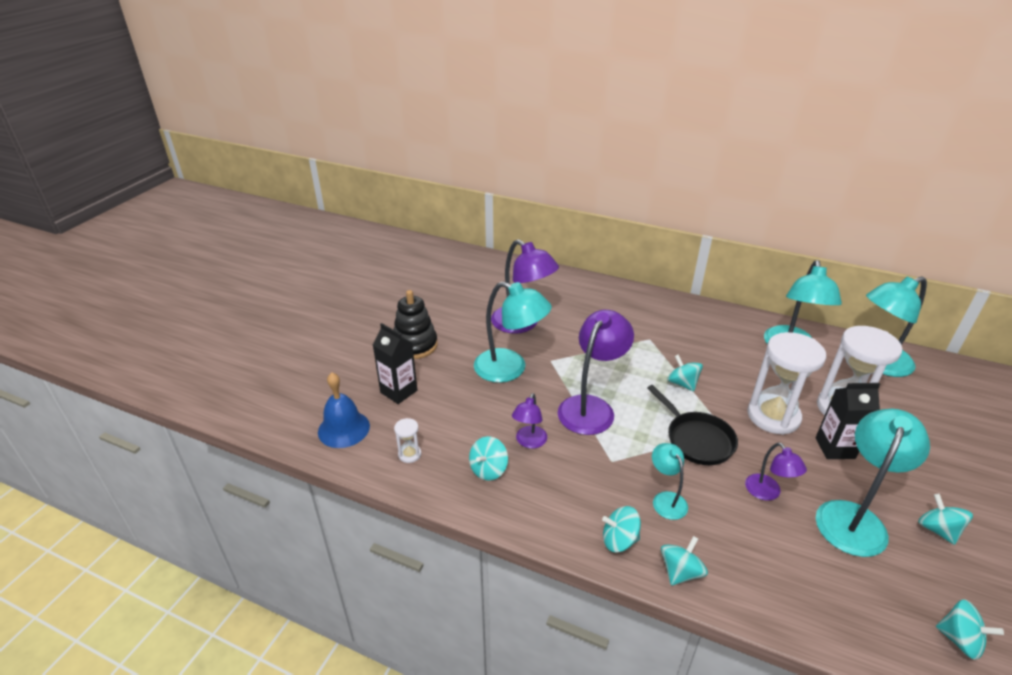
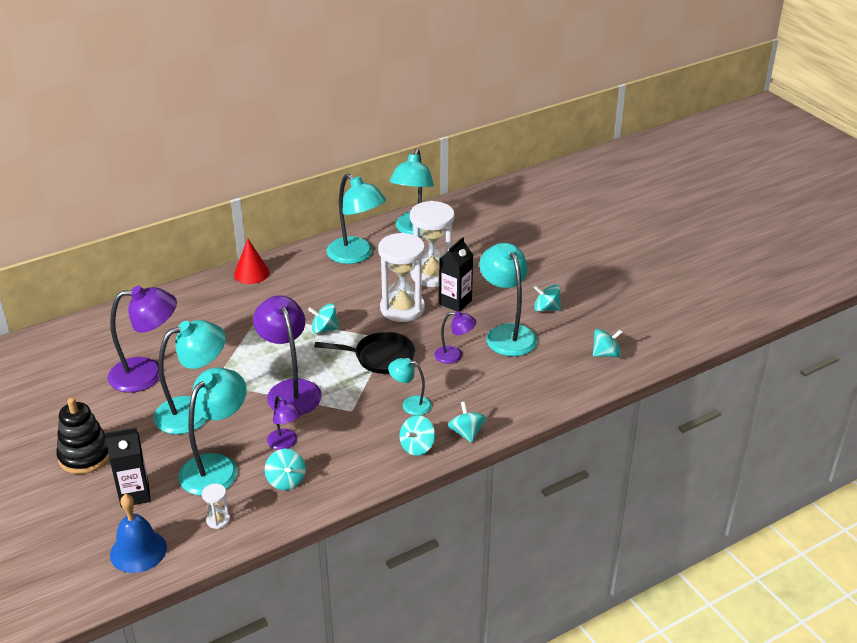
camera: 55 degrees left, 0 degrees up
(465, 417) = (216, 466): none -> turquoise lamp
(686, 308) = (251, 273): none -> red cone

